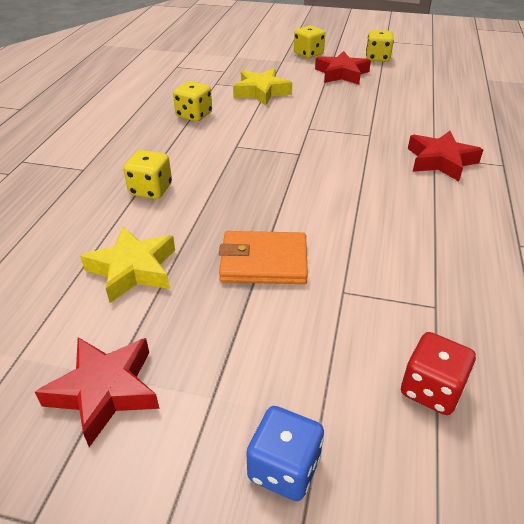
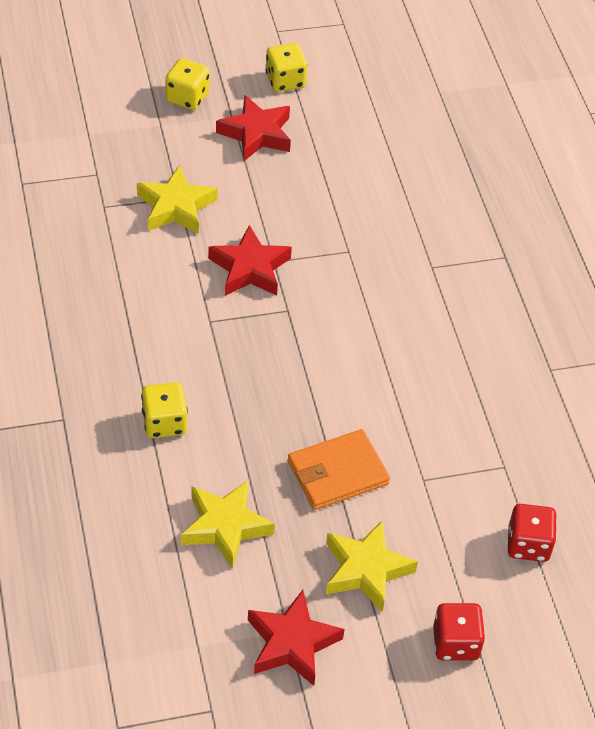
camera: 30 degrees left, 10 degrees up
(194, 115) = (122, 282): yellow dice -> none
(233, 349) = (366, 570): none -> yellow star
(284, 468) = (455, 643): blue dice -> red dice
(440, 161) = (441, 272): red star -> red star (250, 268)

